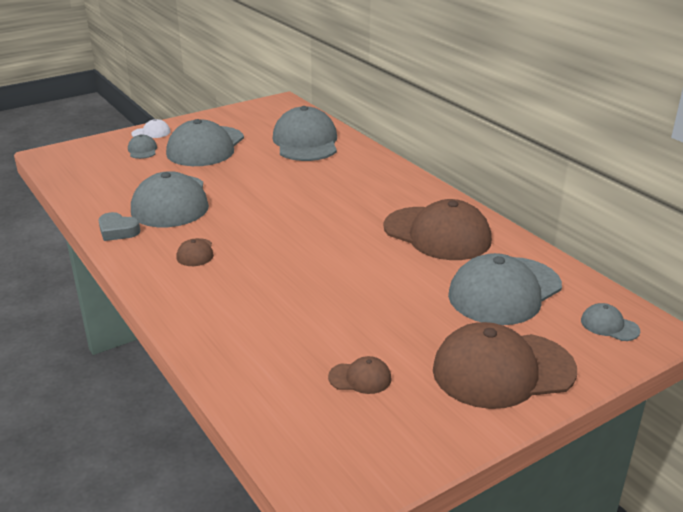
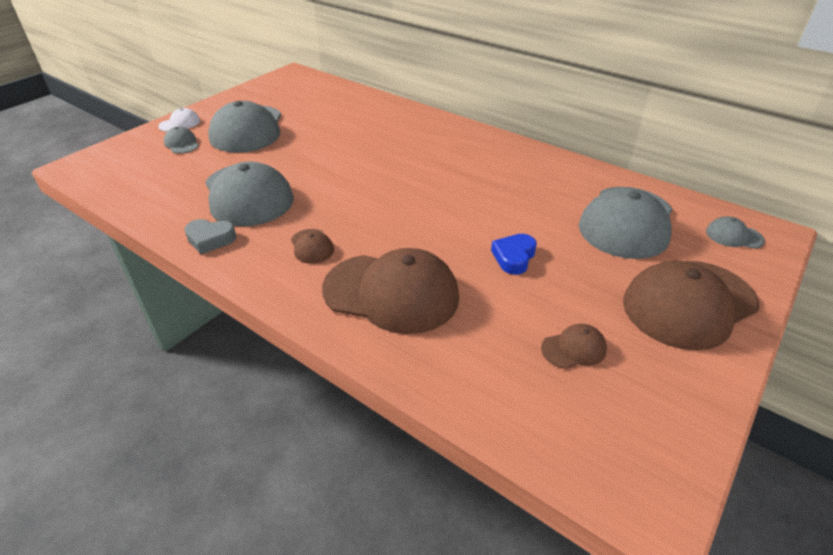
camera: 20 degrees left, 10 degrees up
(306, 142) = (343, 109): grey cap -> none
(366, 297) = (514, 257): none -> blue heart
(437, 234) = (528, 178): brown cap -> brown cap (391, 293)

